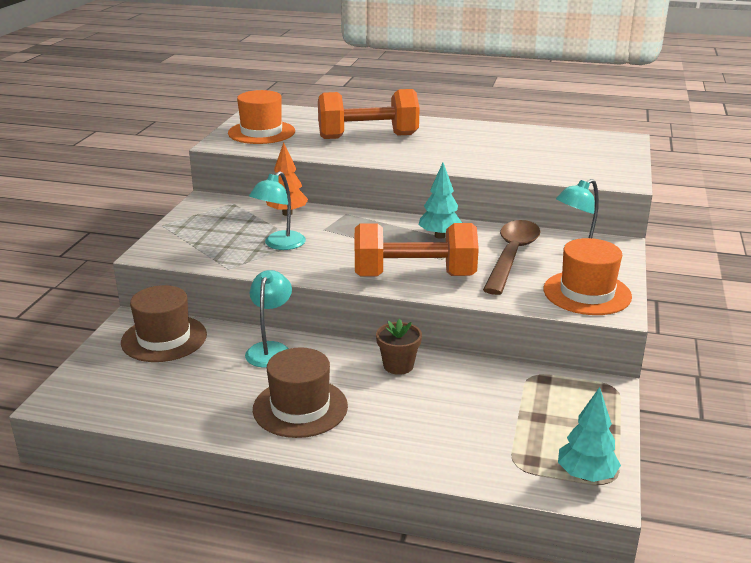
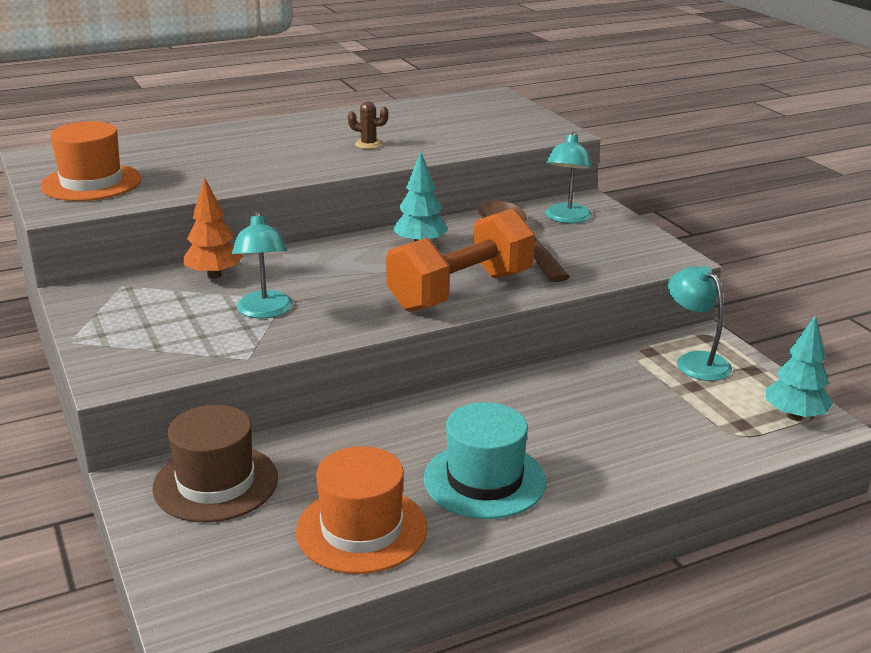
camera: 40 degrees left, 0 degrees up
(270, 349) = (361, 438): turquoise lamp -> turquoise lamp (695, 361)
(300, 408) = (484, 480): brown hat -> turquoise hat
(368, 136) = (235, 154): orange dumbbell -> none
(398, 366) = (513, 396): brown flower pot -> none
(463, 152) = (368, 144): none -> brown cactus
(587, 293) = (630, 251): orange hat -> orange hat (361, 529)

